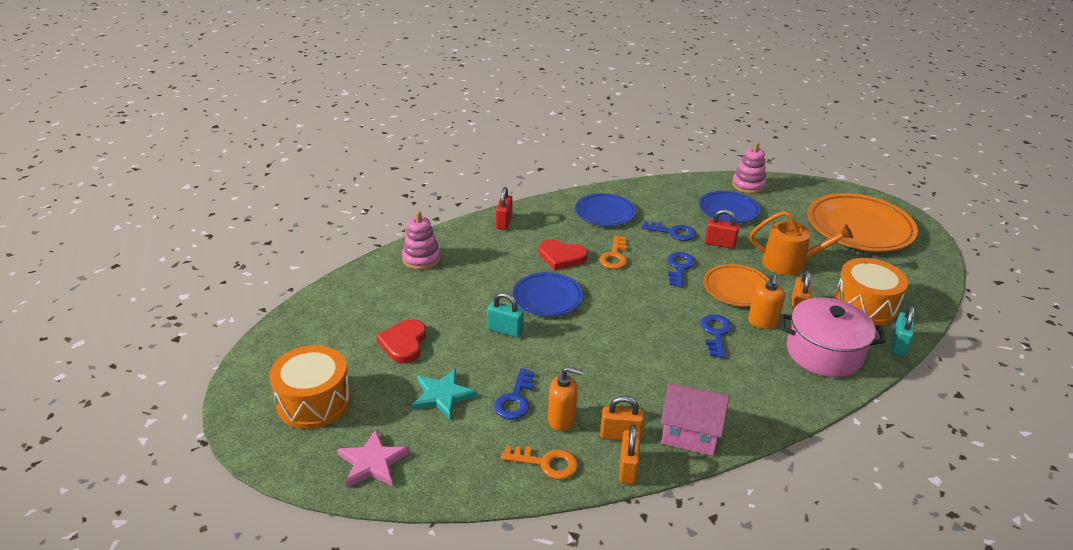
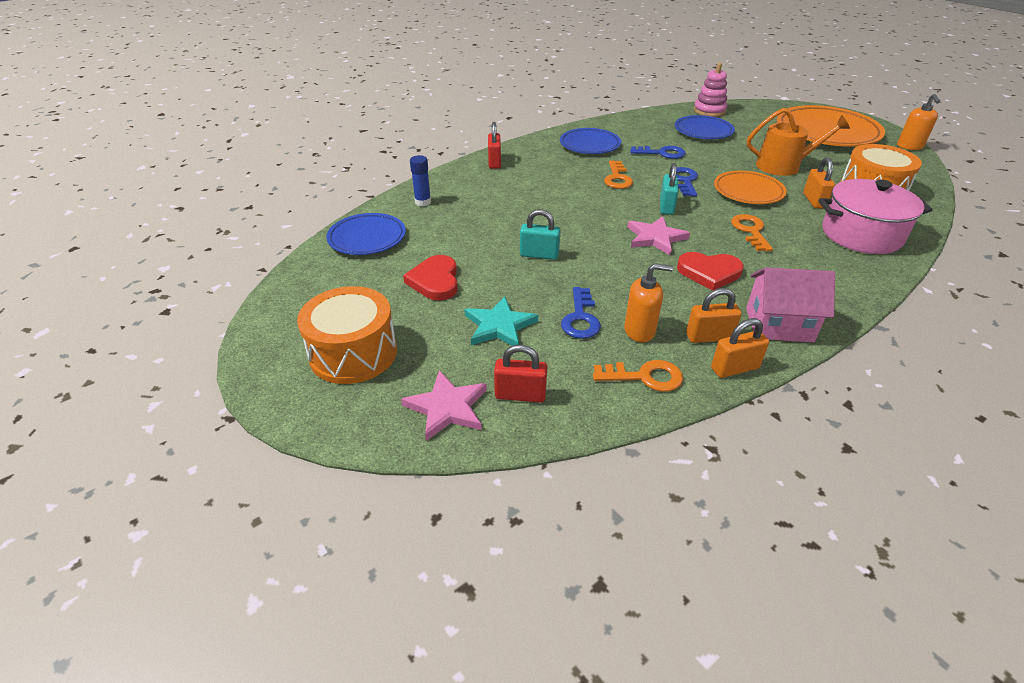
camera: 10 degrees left, 5 degrees up
(421, 259) = (423, 202): pink stacking toy -> blue glue stick
(547, 298) = (569, 221): blue plate -> blue plate (367, 238)
(561, 257) = (565, 184): red heart -> red heart (709, 272)
(620, 328) = (655, 238): none -> pink star
(628, 468) = (734, 368): orange padlock -> orange padlock turned 75 degrees clockwise
(716, 333) = (750, 231): blue key -> orange key
(719, 244) = (710, 158): red padlock -> red padlock (520, 395)
(762, 322) = (788, 216): orange soap dispenser -> orange soap dispenser (909, 146)
(898, 344) = (923, 219): turquoise padlock -> turquoise padlock (666, 207)

